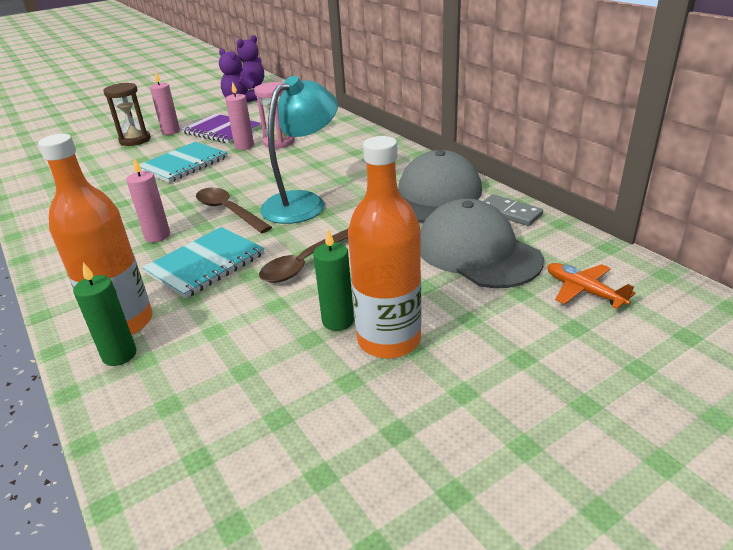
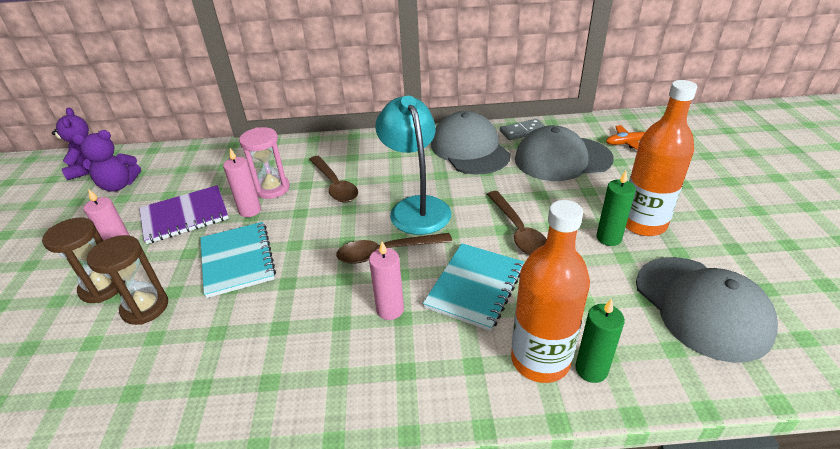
camera: 60 degrees left, 5 degrees up
(122, 158) = (145, 307): none -> brown hourglass
(206, 264) = (475, 287): turquoise notebook -> turquoise notebook turned 45 degrees clockwise
(249, 416) = (701, 307): none -> grey cap
(305, 160) = (334, 185): none -> brown spoon

